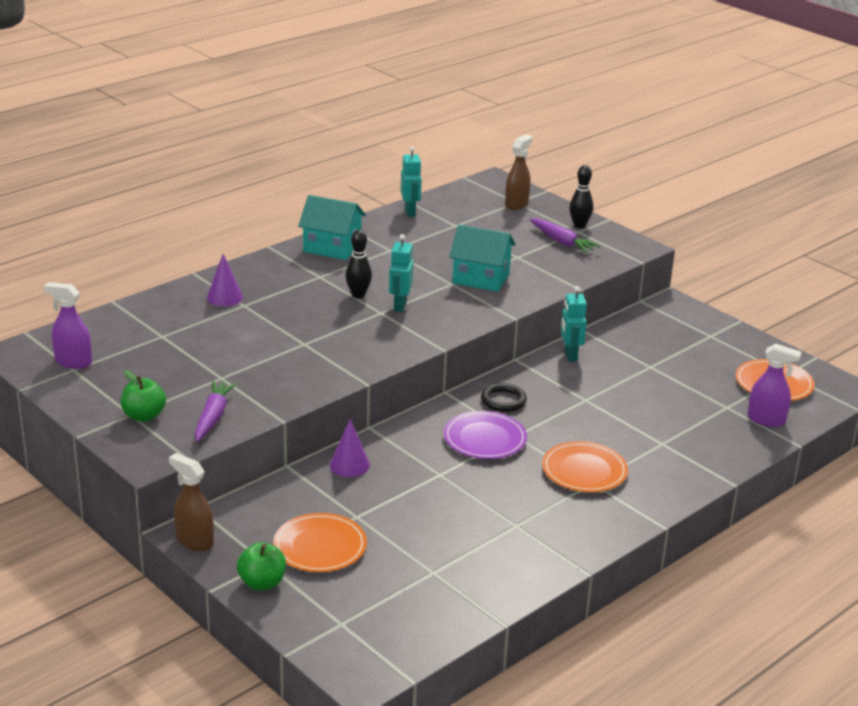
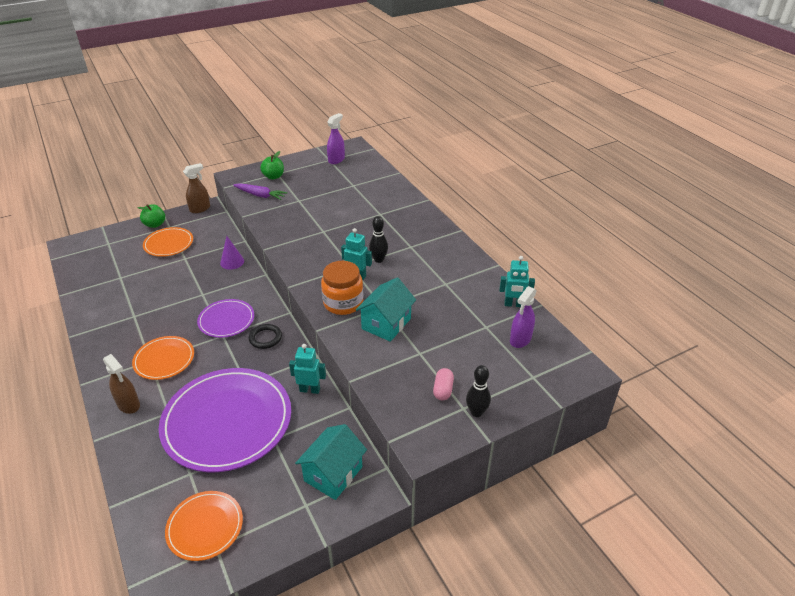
camera: 105 degrees right, 10 degrees up
(224, 297) = (392, 208): purple cone -> none
(332, 247) = (454, 257): turquoise house -> turquoise house (333, 474)
(458, 308) = (343, 303): none -> orange jar
(516, 204) = (527, 376): brown spray bottle -> brown spray bottle (128, 404)
(561, 242) = (443, 390): purple carrot -> pink capsule
(648, 399) = (227, 421): none -> purple plate
(766, 420) = (156, 496): purple spray bottle -> purple spray bottle (520, 339)

